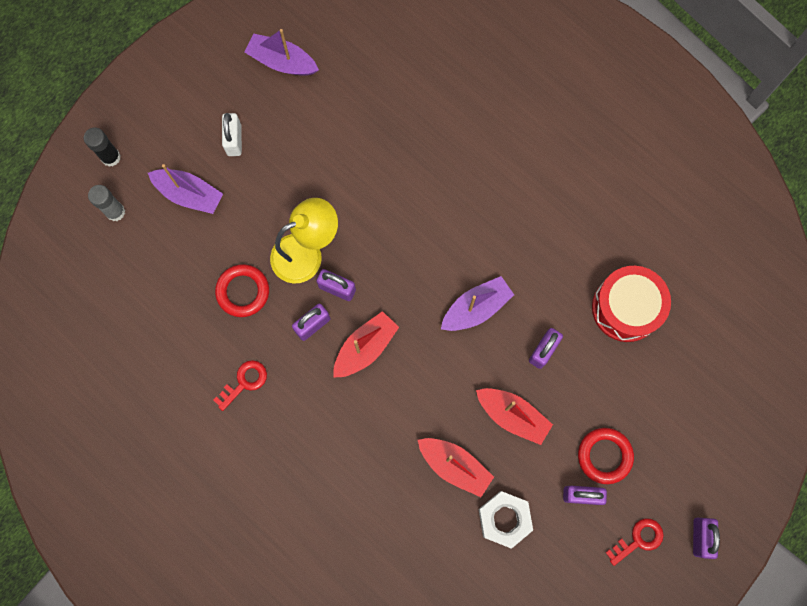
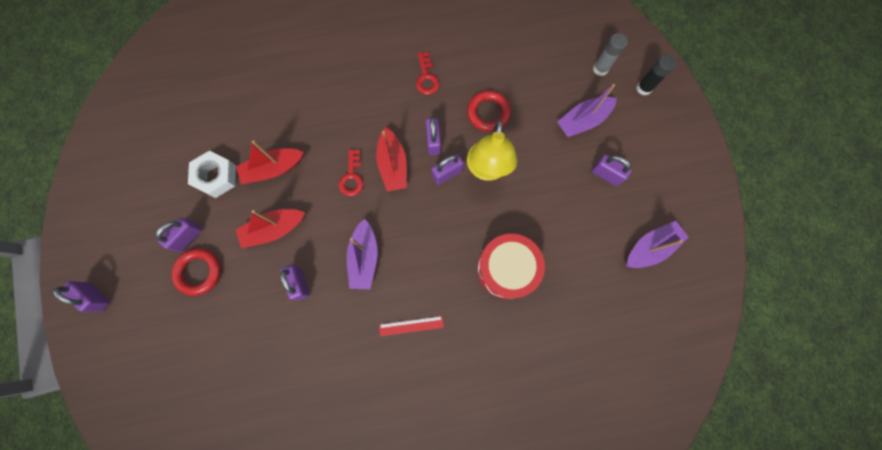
camera: 125 degrees right, 0 degrees up
(234, 140) = (605, 174): white padlock -> purple padlock
(505, 222) = (411, 326): none -> red ruler
(626, 308) = (282, 369): red drum -> red drum (506, 268)
(638, 539) = (131, 253): red key -> red key (352, 177)

